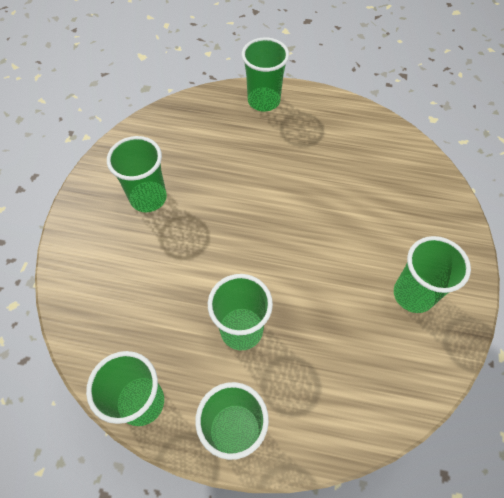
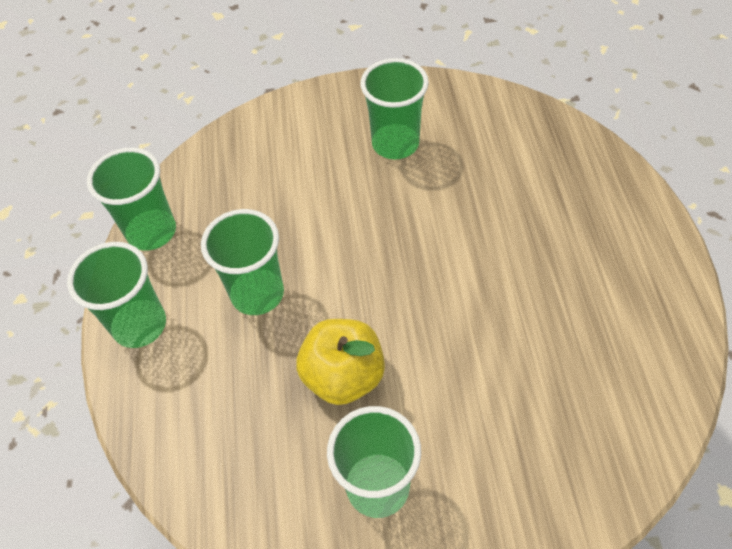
camera: 75 degrees right, 5 degrees down
(263, 101) = (623, 205): green cup -> none
(330, 291) = (343, 376): none -> yellow apple

